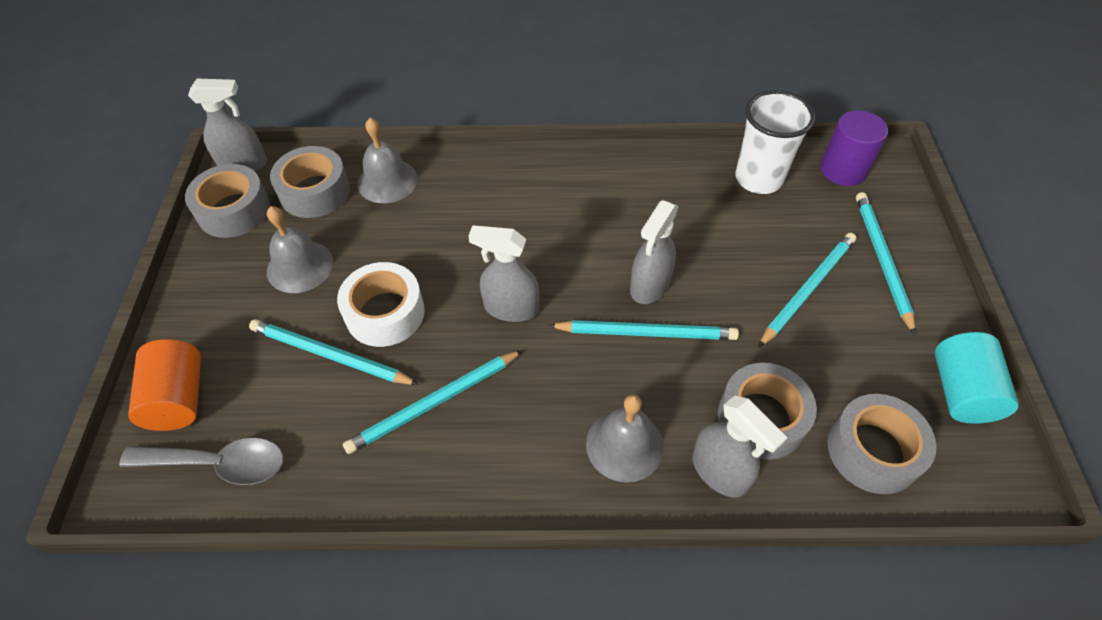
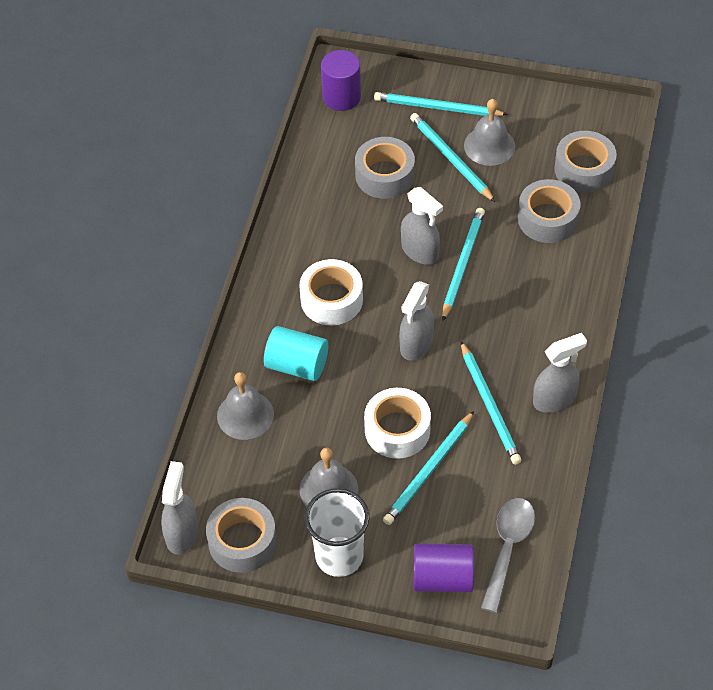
camera: 75 degrees left, 0 degrees up
(179, 398) = (442, 578): orange cylinder -> purple cylinder
(315, 191) = (239, 474): grey tape -> grey tape (385, 175)
(552, 218) = (331, 299): none -> white tape
(624, 445) = (549, 298): grey bell -> grey bell (489, 145)
(720, 471) = (580, 252): grey spray bottle -> grey spray bottle (554, 399)
(758, 179) = (333, 152): white cup -> white cup (339, 556)
(961, 391) = (553, 109): turquoise cylinder -> turquoise cylinder (297, 365)

